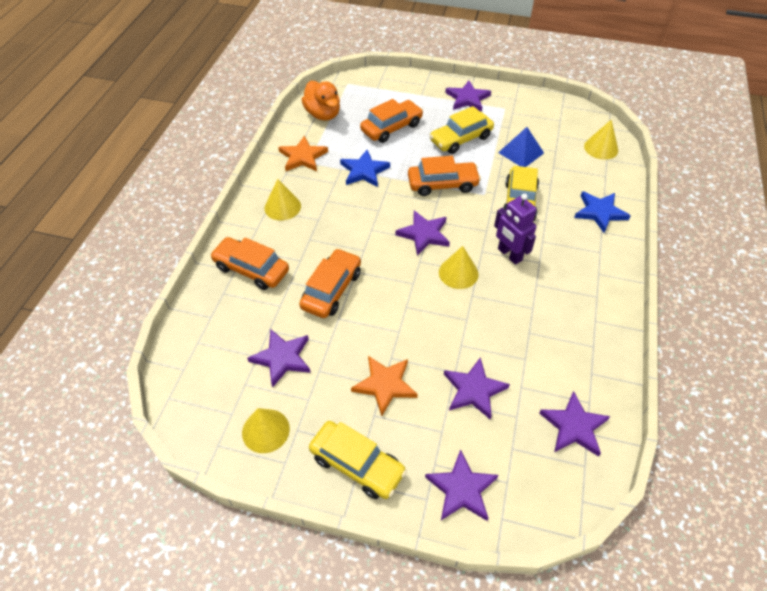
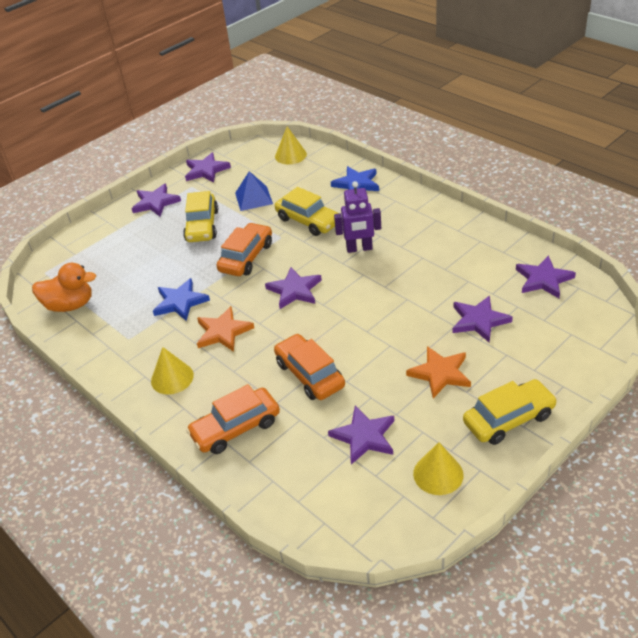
camera: 55 degrees left, 10 degrees down
(303, 157) = (116, 340): orange star -> orange star (223, 332)
(391, 128) = (141, 264): orange car -> none
(458, 273) = (355, 285): yellow cone -> none
(461, 489) = (564, 362): purple star -> purple star (206, 170)

